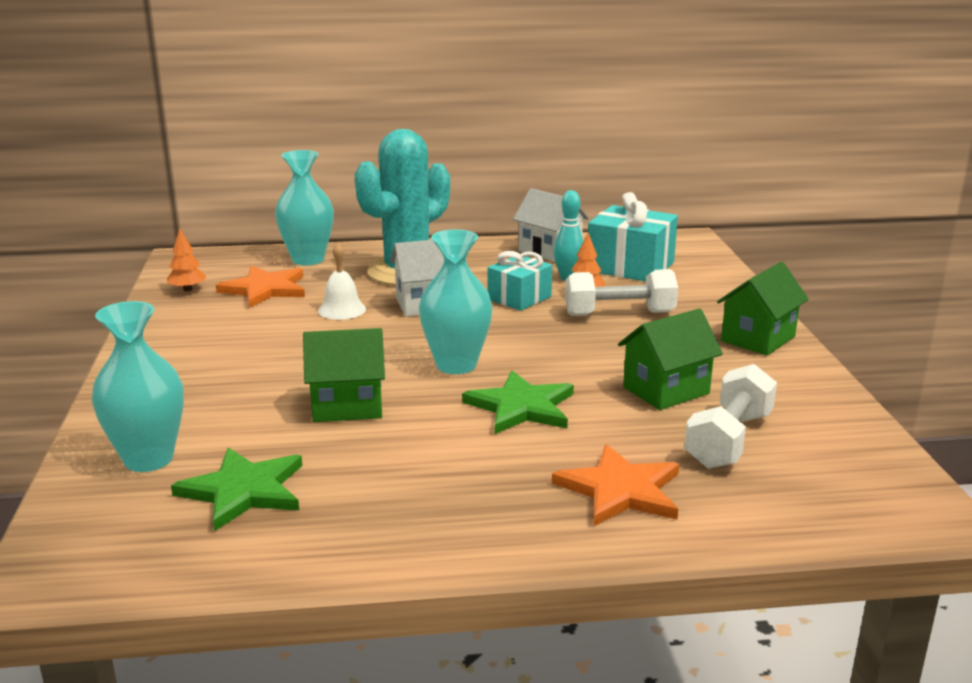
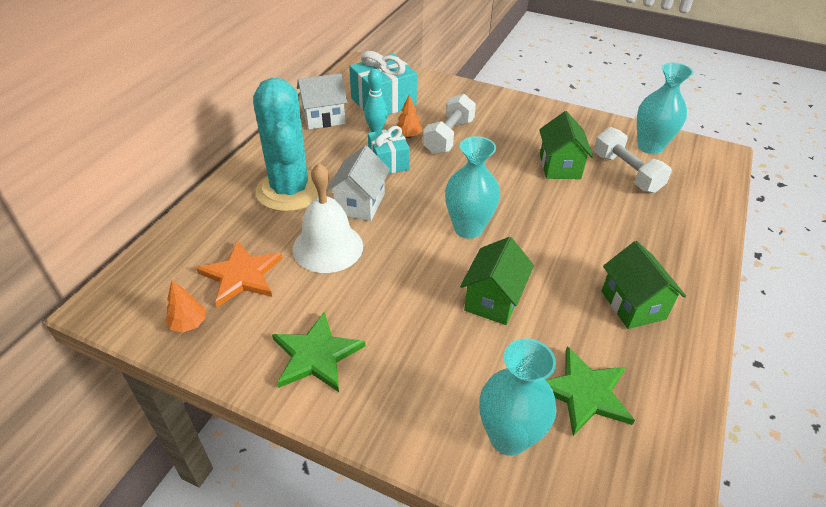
camera: 60 degrees left, 20 degrees up
(308, 259) = (204, 230): turquoise vase -> turquoise vase (650, 147)
(342, 309) = (328, 247): white bell -> white bell, size x1.73
(521, 407) = (545, 225): green star -> green star (316, 355)
(620, 490) = (660, 231): orange star -> none
(758, 339) = (521, 110): green house -> green house (633, 305)

